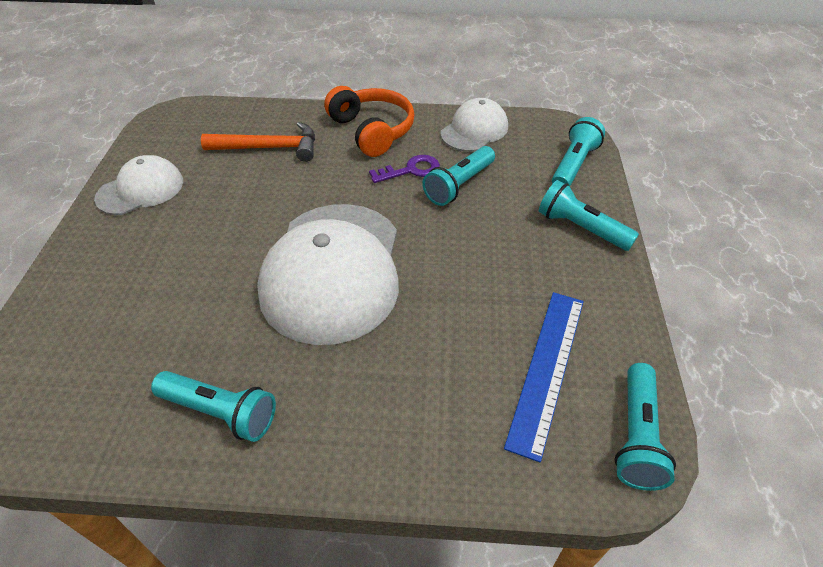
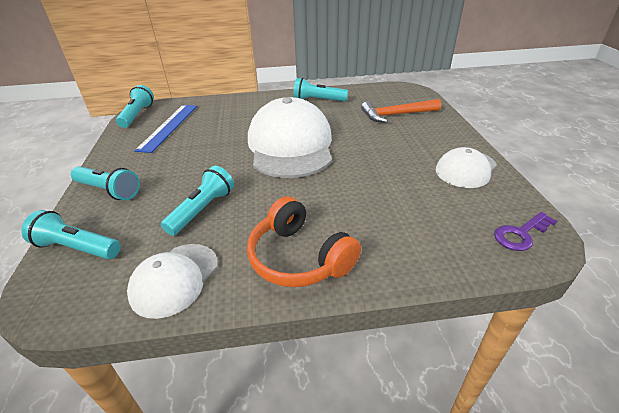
camera: 170 degrees right, 10 degrees down
(269, 148) = (396, 219): orange hammer -> orange hammer (396, 115)
(410, 170) = (248, 217): purple key -> purple key (521, 234)
(573, 165) = (77, 248): turquoise flashlight -> turquoise flashlight turned 90 degrees clockwise

